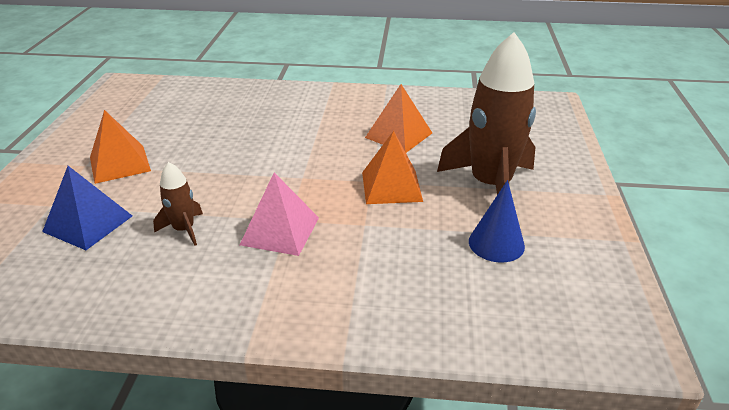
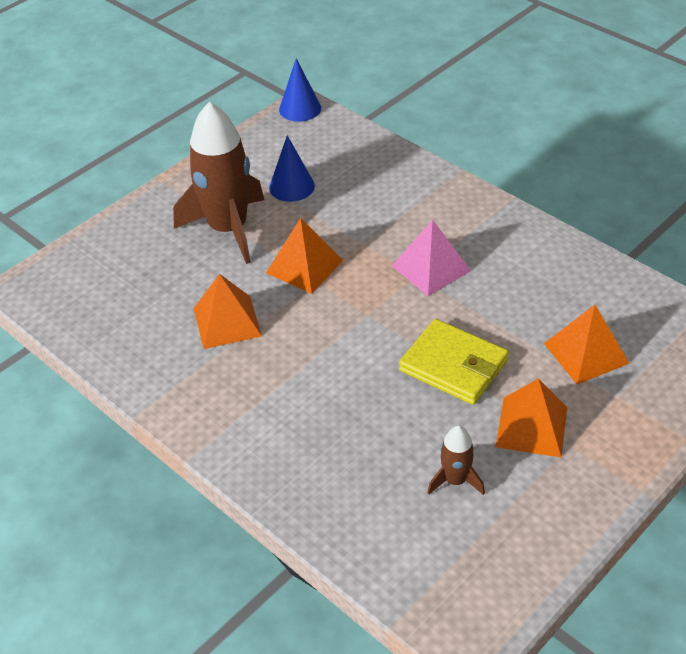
camera: 140 degrees left, 10 degrees up
(88, 223) = (586, 353): blue pyramid -> orange pyramid
(184, 229) = (506, 306): brown rocket -> brown rocket (455, 480)
(204, 173) = (453, 365): none -> yellow wallet
(636, 345) = (300, 108): none -> blue cone

